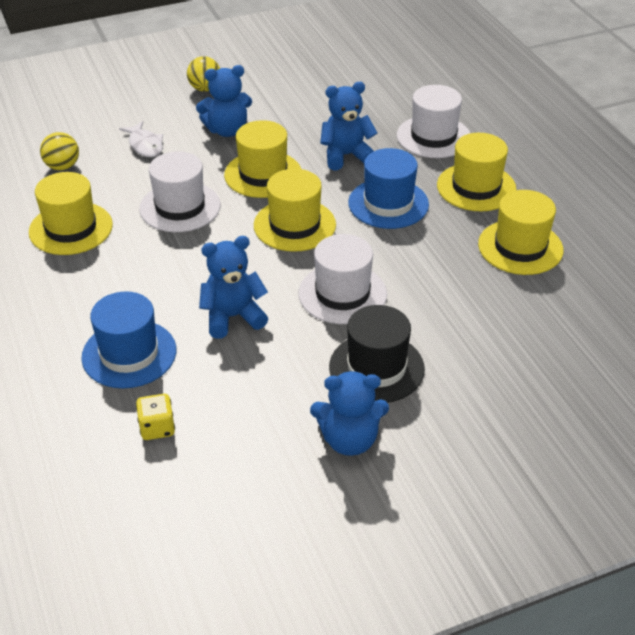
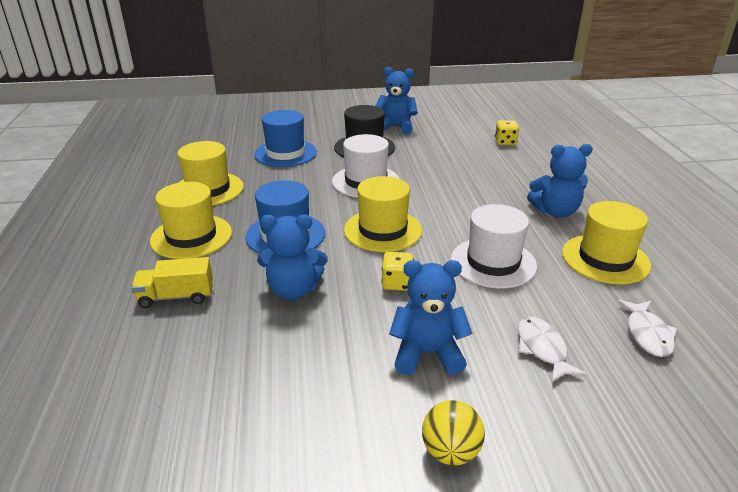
camera: 165 degrees left, 10 degrees down
(62, 167) = (647, 334): yellow ball -> white fish
(129, 354) = (528, 172): blue hat -> blue hat (285, 153)
(233, 317) = (452, 180): blue teddy bear -> blue teddy bear (555, 211)
(263, 174) = (397, 283): yellow hat -> yellow dice
(433, 137) = (176, 297): white hat -> yellow truck

